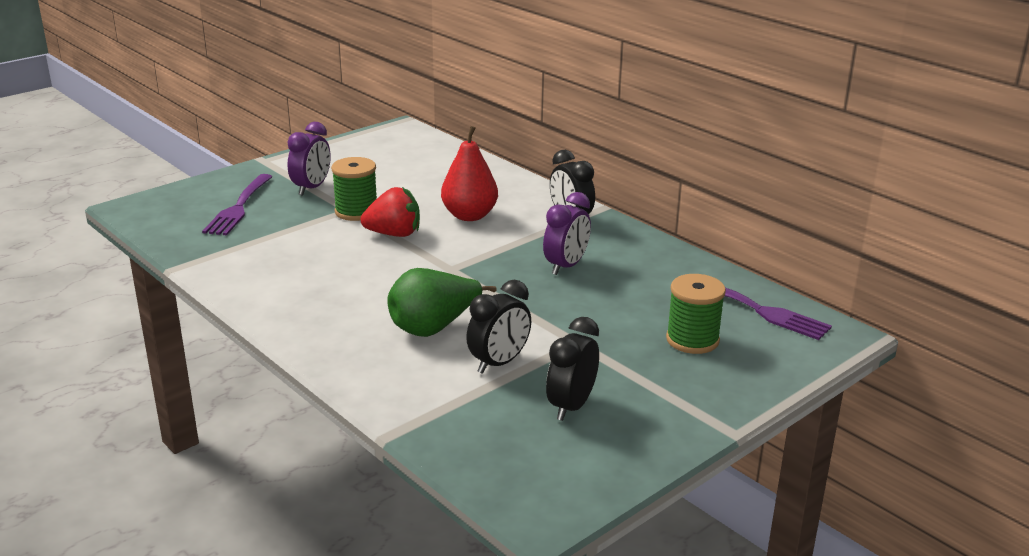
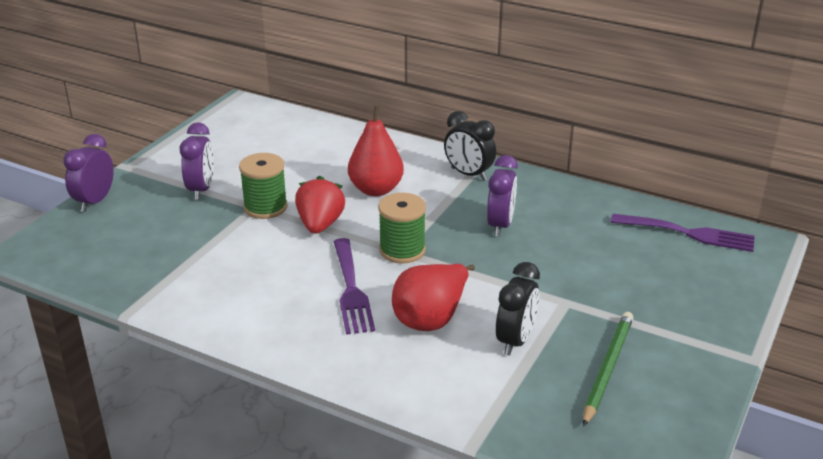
camera: 20 degrees left, 5 degrees up
(215, 181) = (95, 201): none -> purple clock
(238, 208) = (143, 227): purple fork -> purple fork (351, 290)
(394, 234) = (320, 225): red strawberry -> red strawberry turned 60 degrees counterclockwise
(434, 328) = (431, 318): green pear -> red pear
(571, 406) = (607, 368): black clock -> green pencil
(692, 340) = (657, 276): green spool -> green spool (402, 250)

